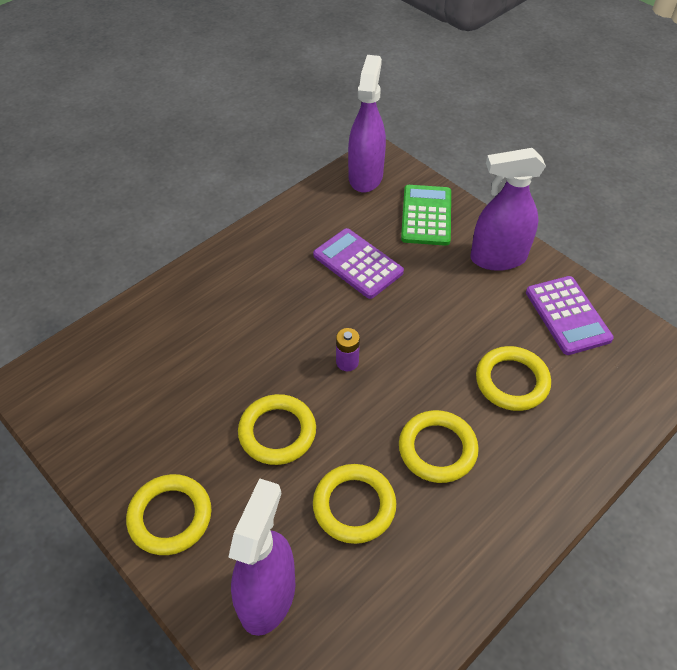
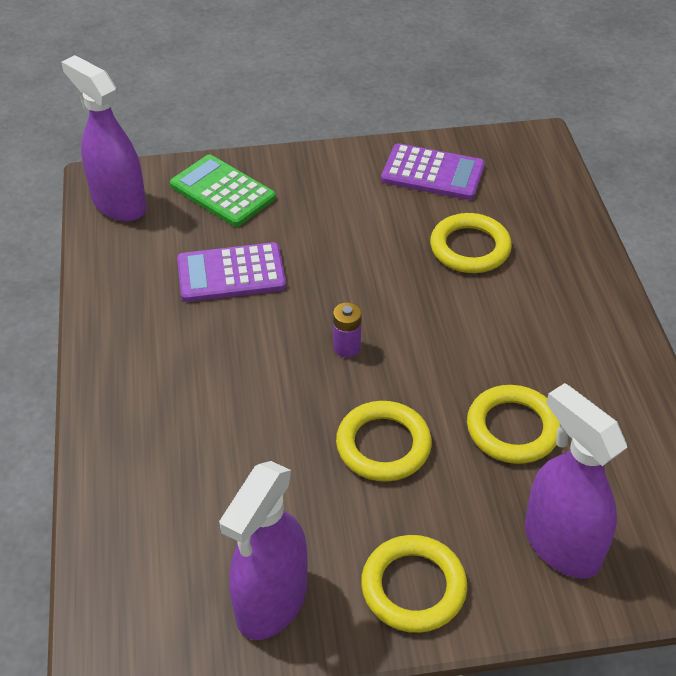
camera: 55 degrees left, 5 degrees down
(437, 449) = (499, 337): yellow ring -> none
(497, 258) = (326, 176): purple spray bottle -> purple spray bottle (271, 602)

